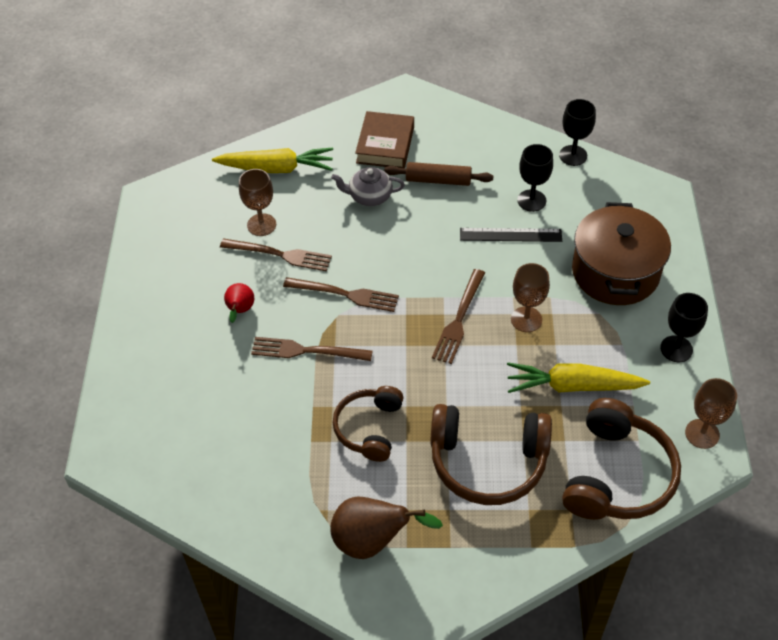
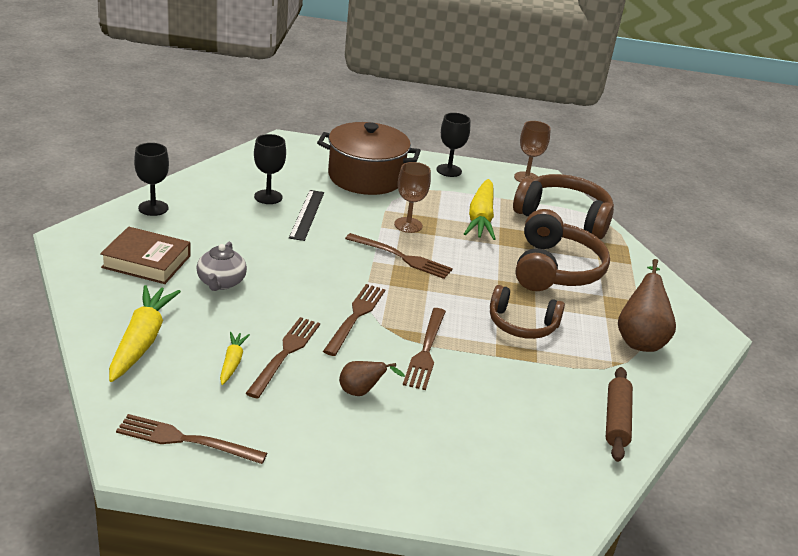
camera: 90 degrees left, 20 degrees down
(170, 216) = (184, 440): none -> brown fork
(240, 311) = (361, 392): red pear -> brown pear
(261, 225) = (232, 362): brown goblet -> yellow carrot
(438, 180) = (217, 239): brown rolling pin -> brown rolling pin (616, 420)
(573, 155) = (220, 168): black goblet -> black goblet (153, 208)

